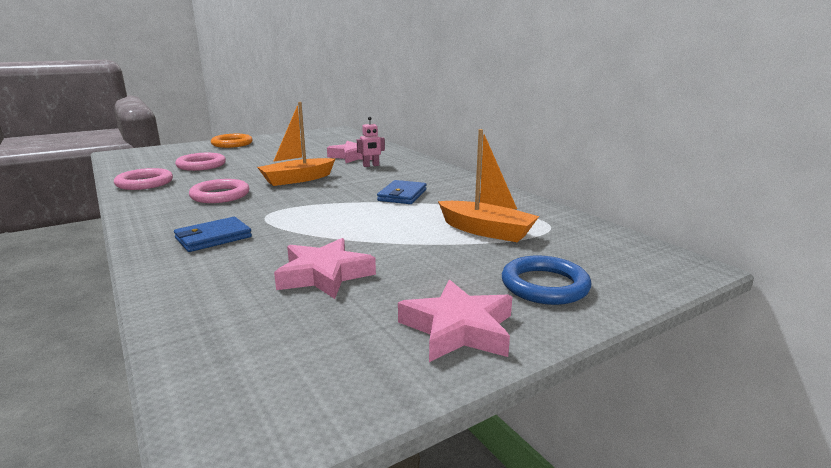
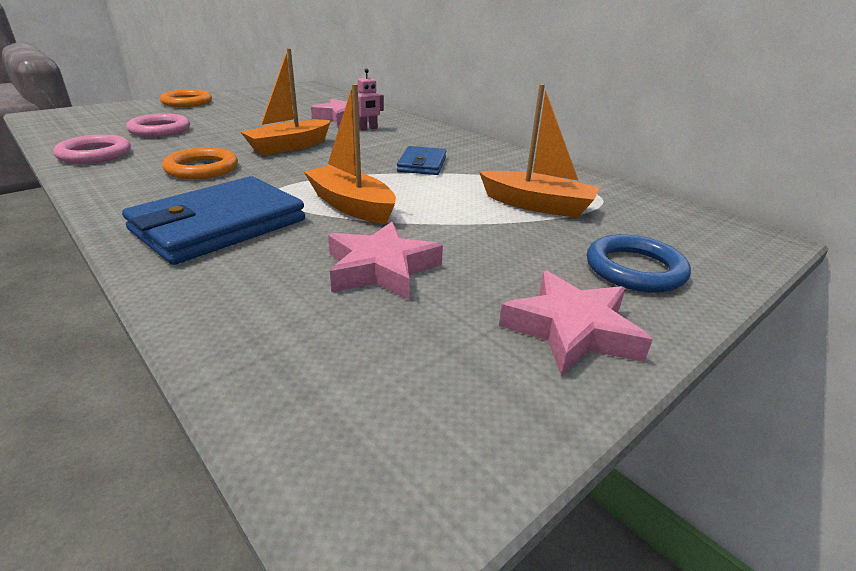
camera: 10 degrees left, 10 degrees up
(213, 238) = (218, 225): blue wallet -> blue wallet, size x1.80
(220, 195) = (202, 169): pink ring -> orange ring
(325, 226) = (351, 206): none -> orange boat

